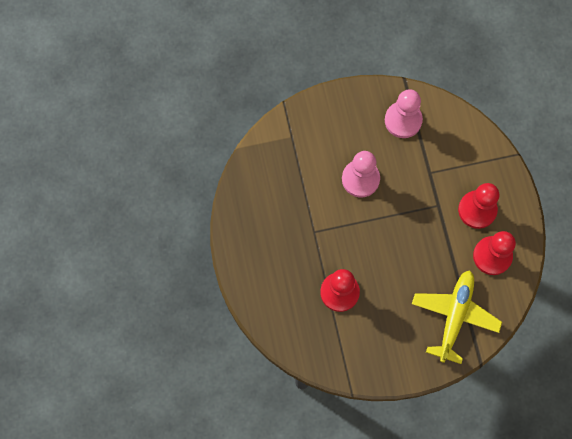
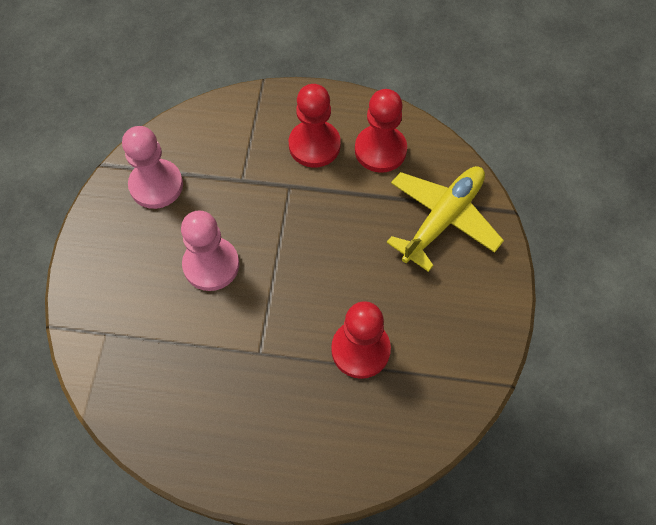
camera: 70 degrees left, 10 degrees down
(454, 316) = (443, 219): yellow plane -> yellow plane turned 90 degrees clockwise

